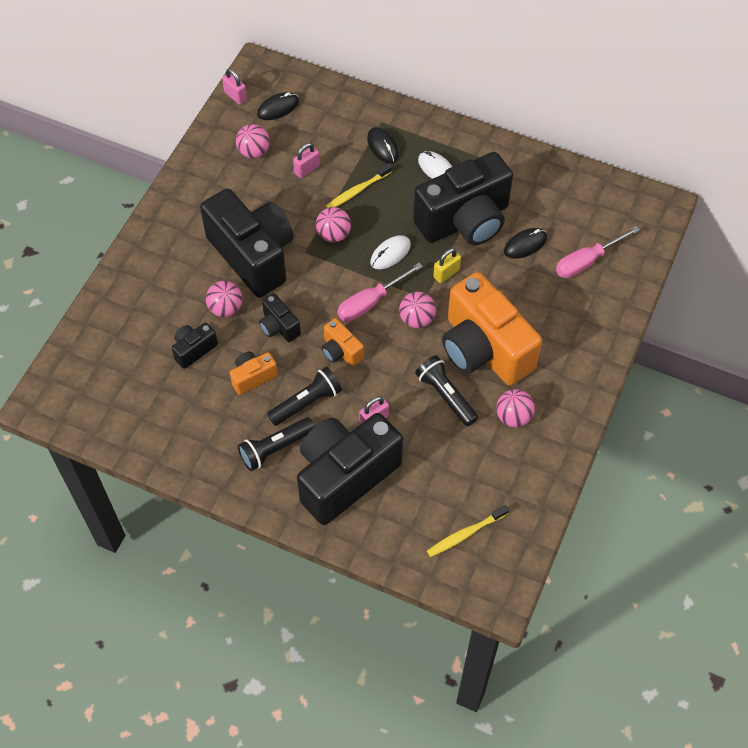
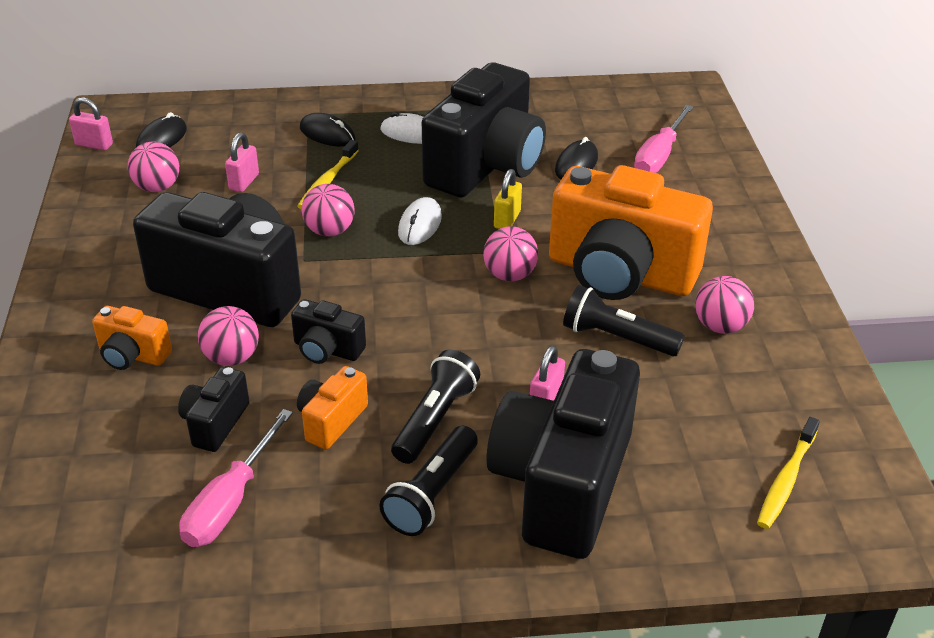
camera: 30 degrees left, 20 degrees down
(341, 351) = (437, 344): orange camera -> orange camera (133, 355)
(370, 302) = (434, 279): pink screwdriver -> pink screwdriver (231, 501)

